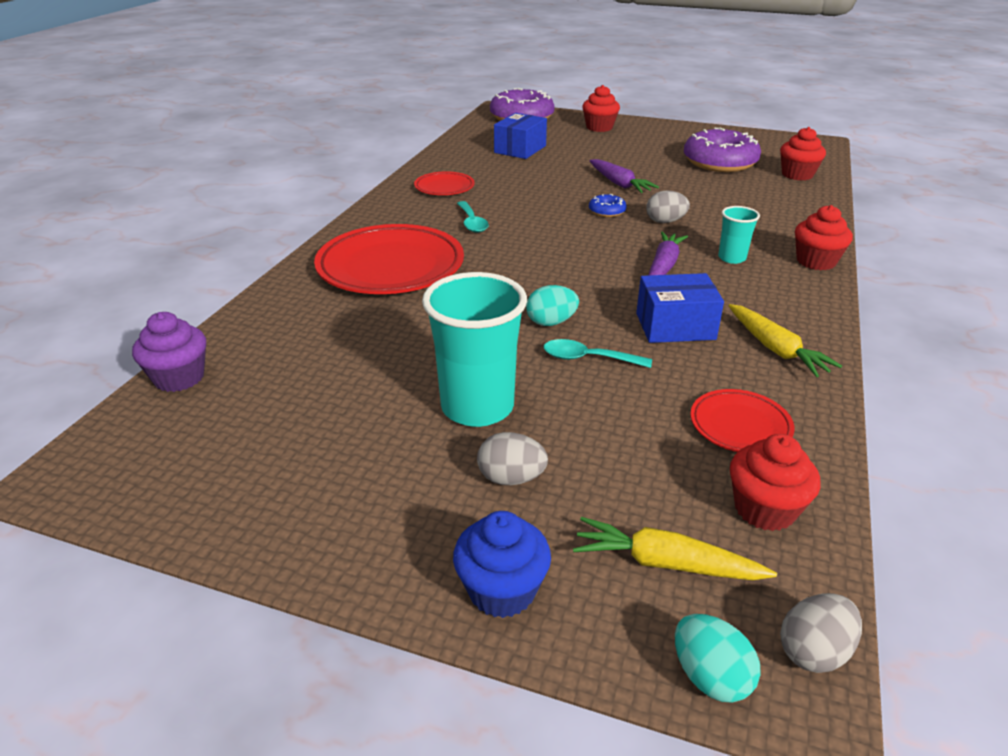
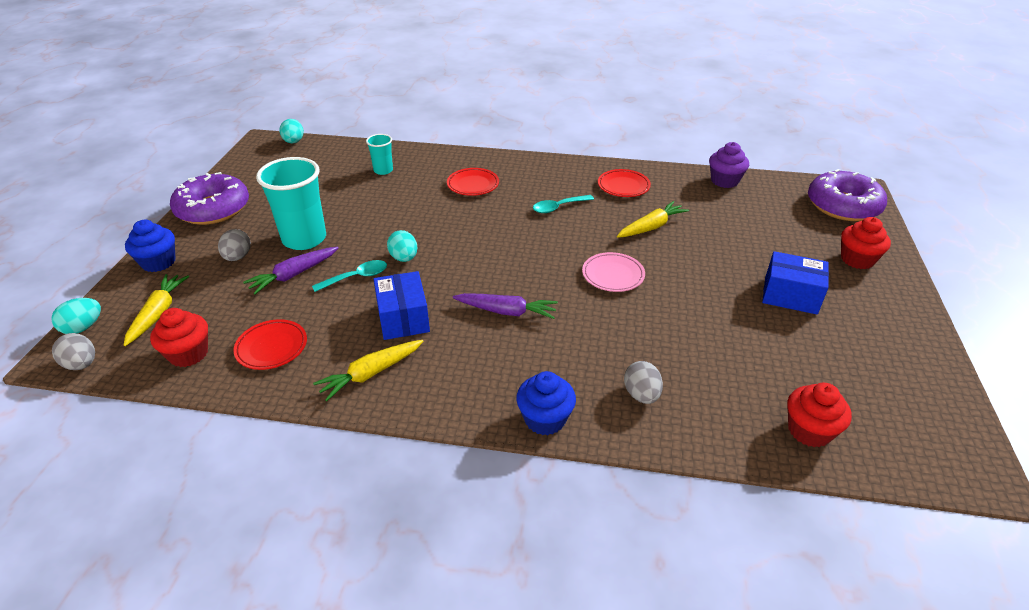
camera: 80 degrees right, 5 degrees up
(107, 433) = (294, 142): none -> turquoise egg
(179, 377) = (338, 147): purple cupcake -> purple cupcake (724, 181)
(390, 267) = (473, 185): red plate -> red plate, size x0.50
(520, 149) = (743, 214): blue box -> blue box (790, 295)
(528, 186) = (651, 227): none -> yellow carrot
(588, 358) = (356, 277): turquoise spoon -> turquoise spoon turned 60 degrees clockwise
(607, 211) = (613, 275): blue donut -> pink plate
(619, 184) = (687, 280): purple carrot -> purple carrot (294, 275)
(665, 221) = (604, 312): grey egg -> grey egg (641, 395)
(719, 162) = (806, 357): purple donut -> purple donut (213, 209)
(732, 258) = (535, 356): turquoise cup -> turquoise cup (383, 170)
(816, 261) = (545, 419): red cupcake -> blue cupcake

